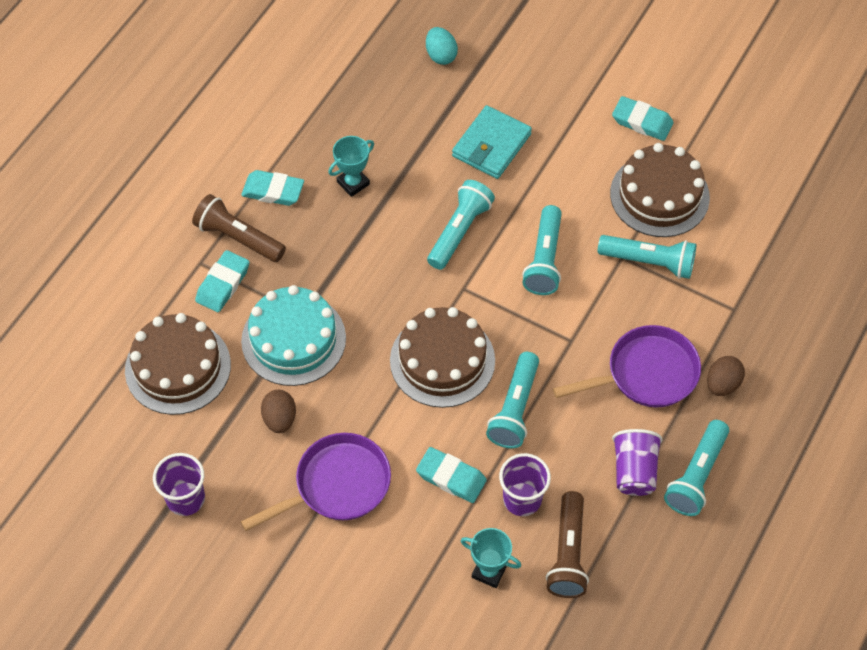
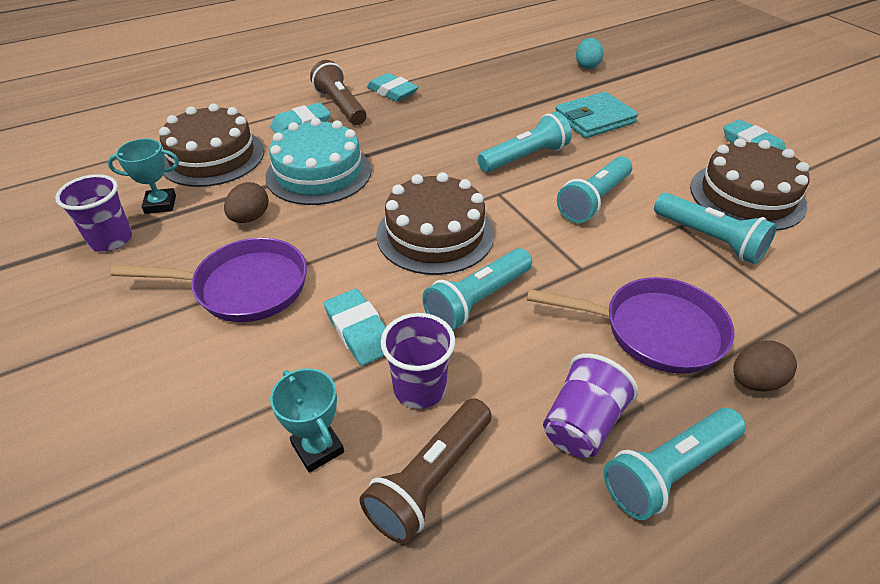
camera: 30 degrees right, 15 degrees down
(353, 183) = (458, 105): turquoise trophy -> turquoise trophy (160, 204)

